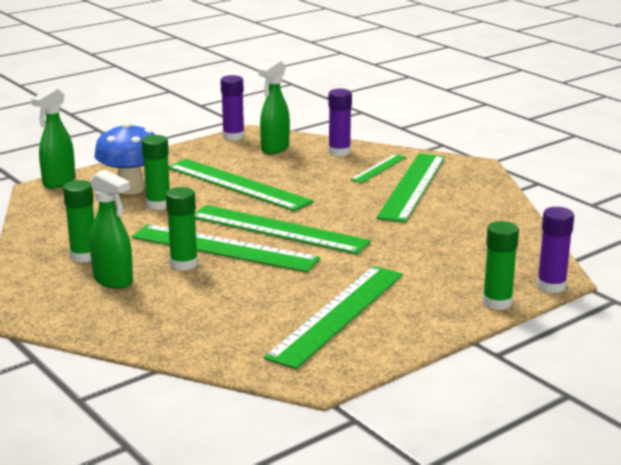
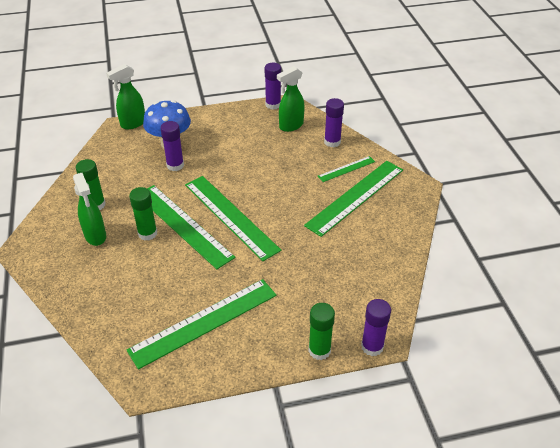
camera: 25 degrees right, 20 degrees up
(158, 205) = (175, 165): green glue stick -> purple glue stick
(237, 184) = (239, 159): green ruler -> none

